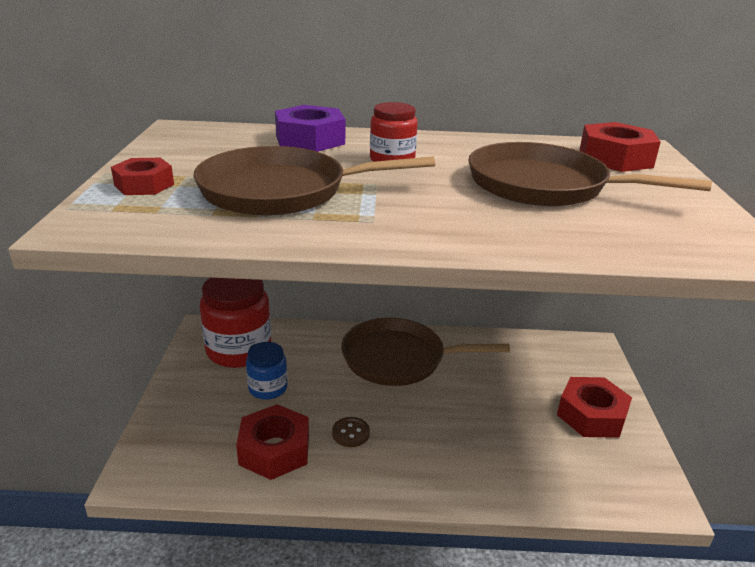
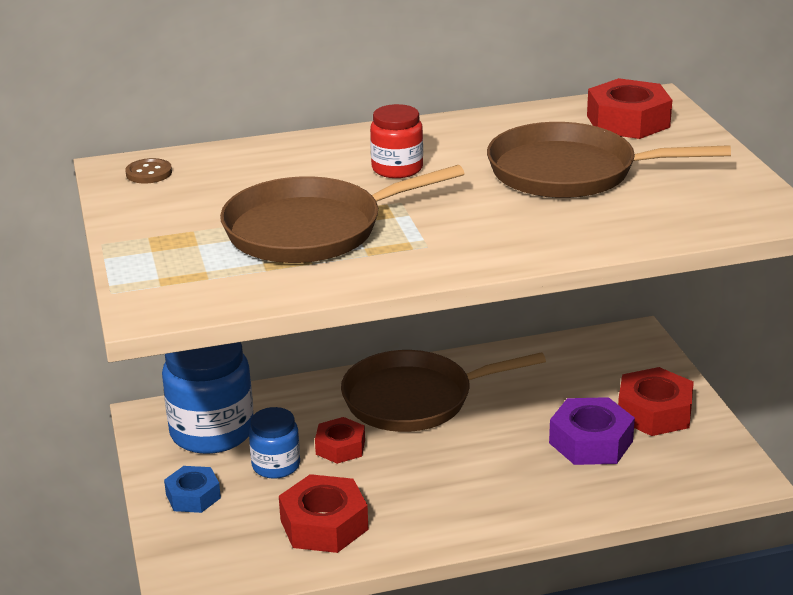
camera: 15 degrees left, 0 degrees up
(144, 185) = (162, 250): red nut -> red nut (340, 447)
(193, 399) = (193, 496): none -> blue nut
(239, 350) = (212, 431): red jar -> blue jar
(310, 140) = (286, 156): purple nut -> purple nut (591, 442)
(350, 433) = (399, 489): brown button -> brown button (149, 173)

